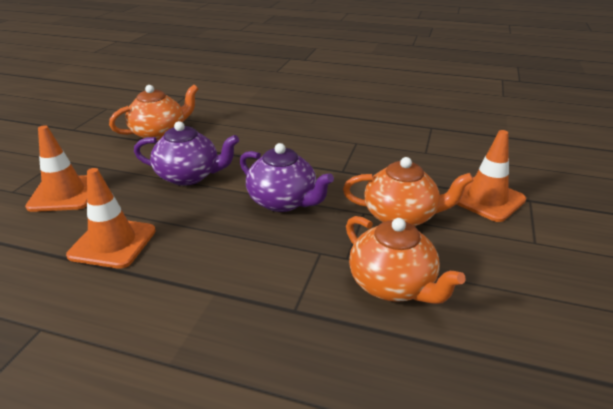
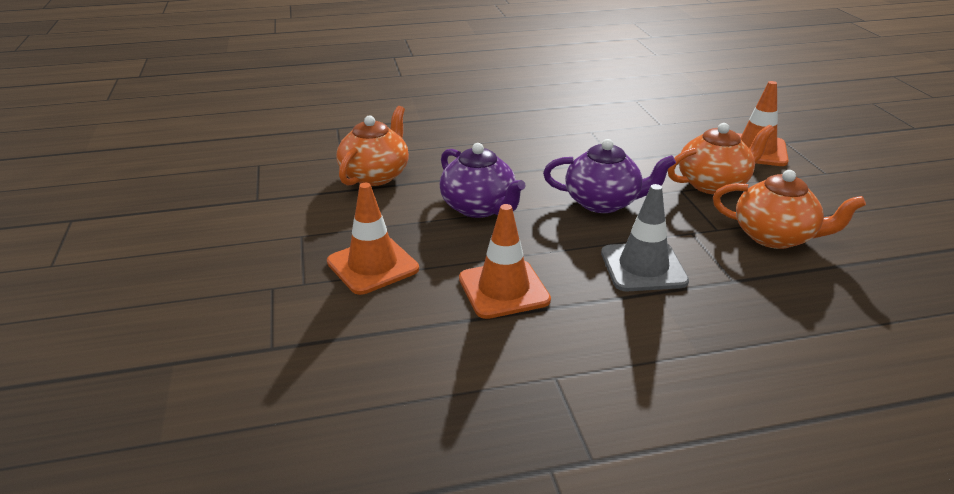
camera: 30 degrees left, 0 degrees up
(189, 176) = (479, 207): purple teapot -> purple teapot turned 75 degrees clockwise
(236, 267) = (643, 267): none -> grey traffic cone

